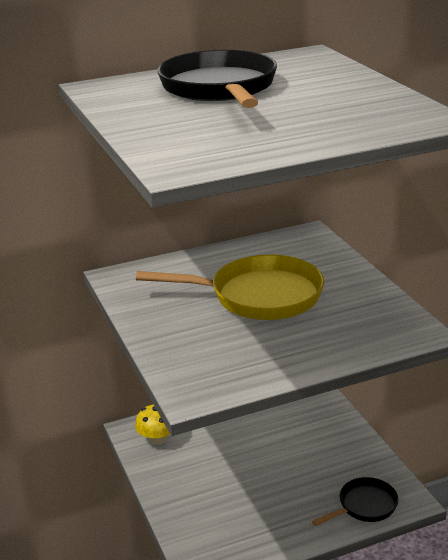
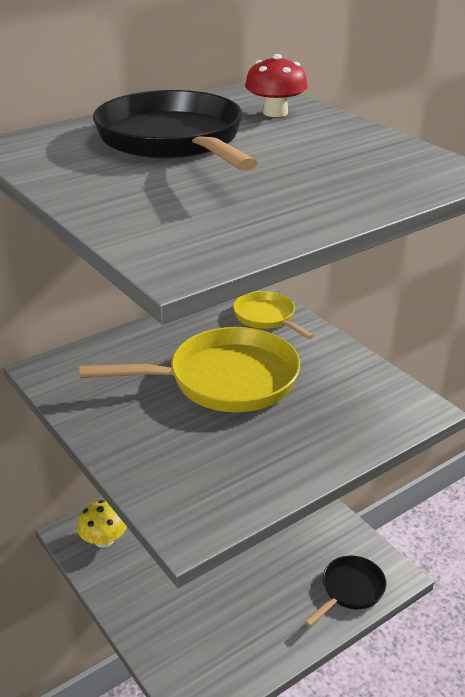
camera: 15 degrees left, 5 degrees up
(314, 252) = (267, 317): none -> yellow pan
(315, 71) = (275, 113): none -> red mushroom

